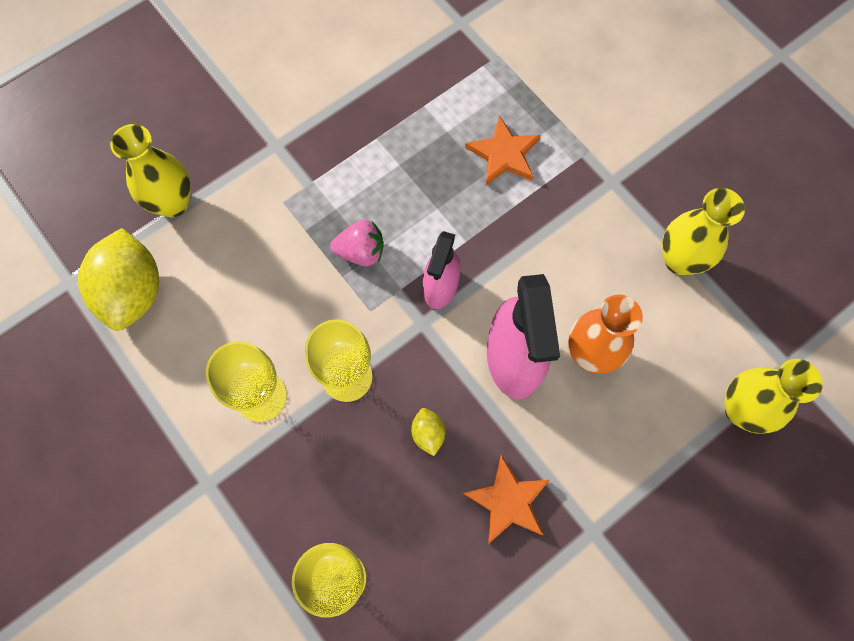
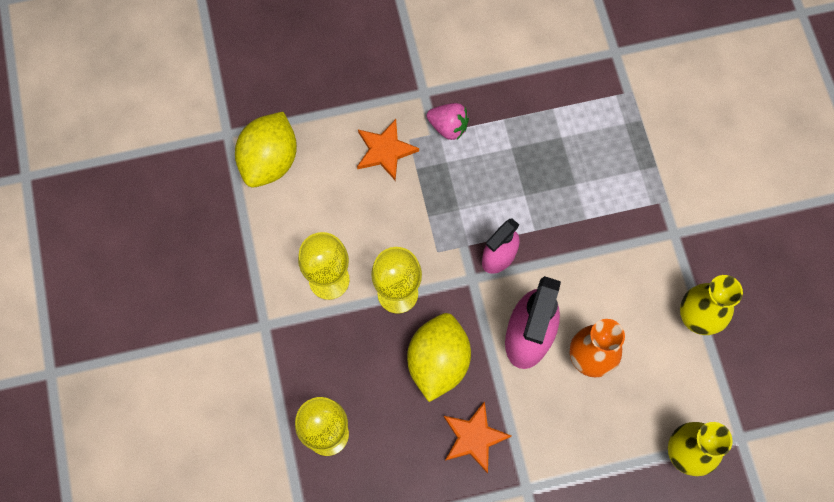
camera: 25 degrees right, 0 degrees up
(173, 203) = (327, 105): yellow vase -> none
(361, 252) = (450, 203): pink strawberry -> pink strawberry (448, 127)
(428, 434) = (438, 362): yellow lemon -> yellow lemon, size x2.29
(504, 154) = (597, 174): orange star -> orange star (385, 151)

